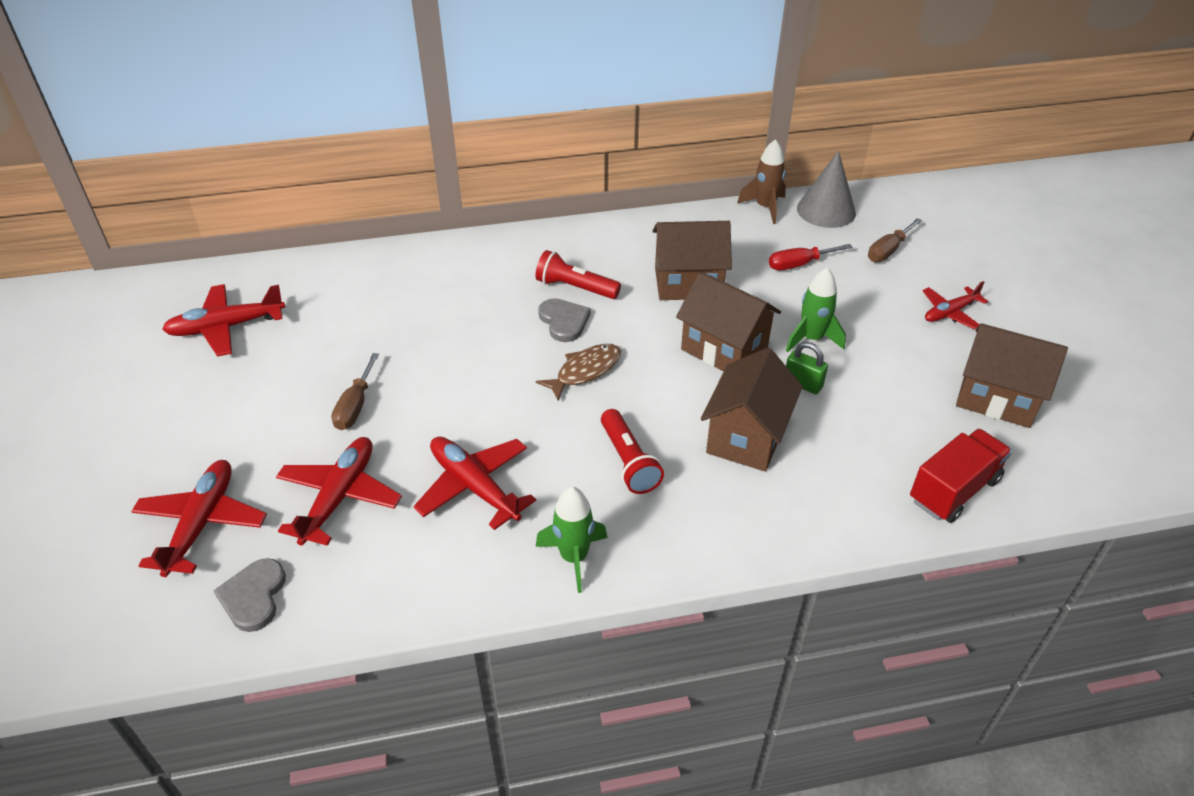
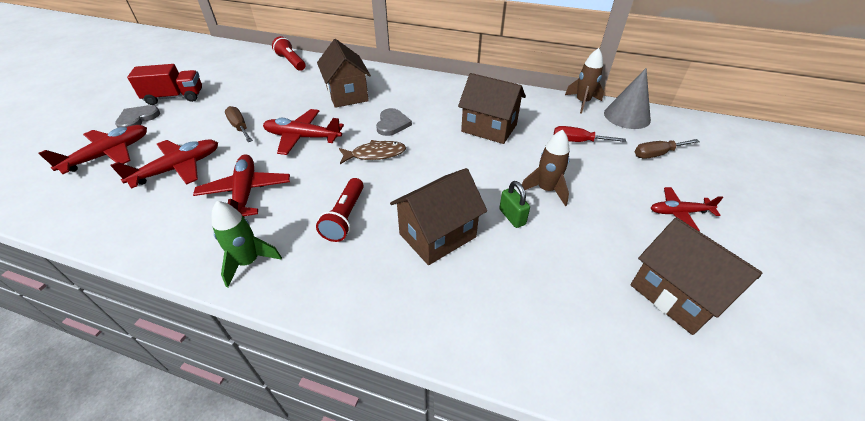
camera: 30 degrees right, 0 degrees up
(226, 327) = (230, 73): red plane -> red plane (302, 137)
(253, 596) = (81, 201): grey heart -> grey heart (137, 119)
(355, 406) = (240, 127): brown screwdriver -> brown screwdriver turned 105 degrees clockwise
(575, 288) = (417, 109): red flashlight -> red flashlight (291, 62)
(724, 349) = (476, 174): brown house -> brown house (347, 94)
(811, 339) = (546, 190): green rocket -> brown rocket
(954, 490) = (573, 355): red truck -> red truck (175, 97)

